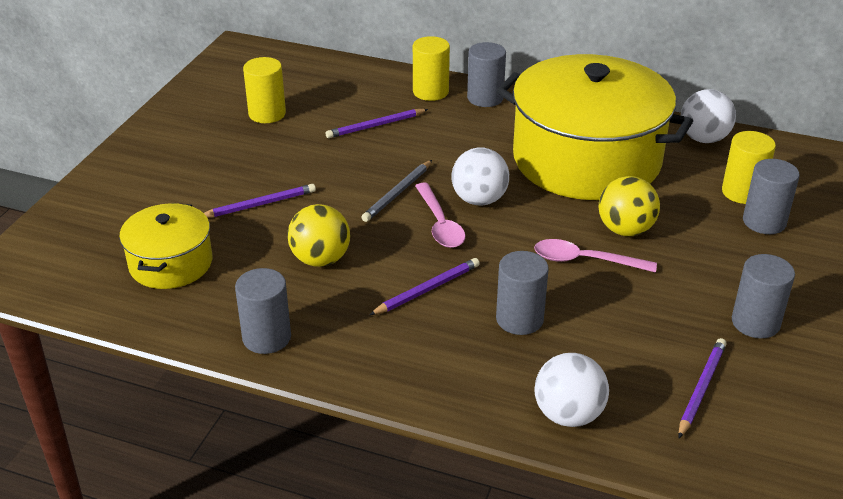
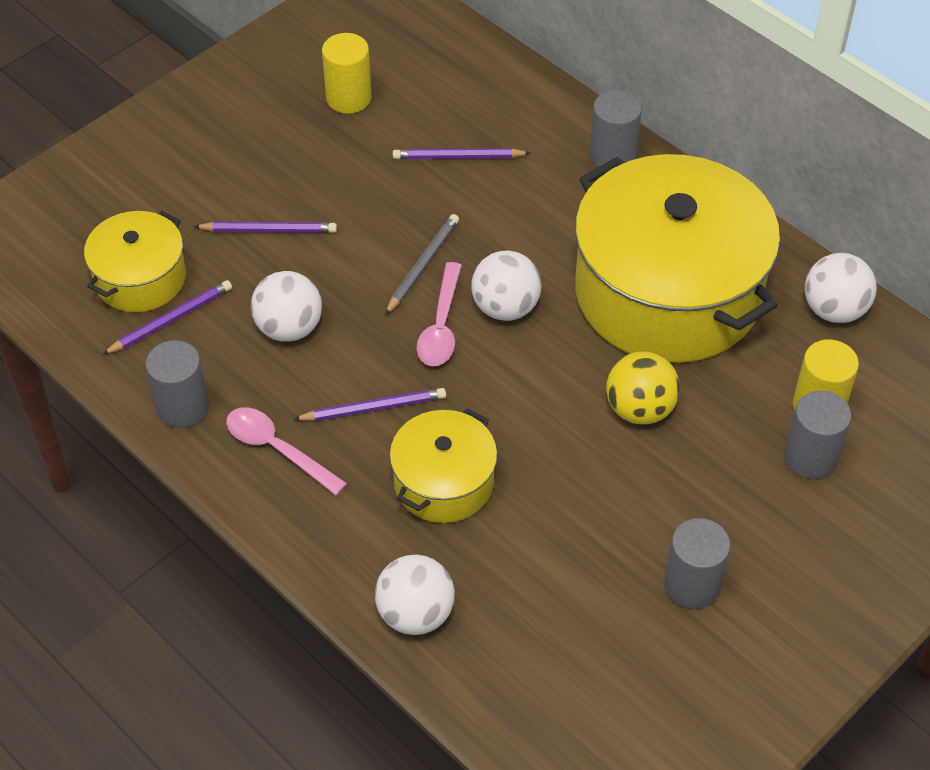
camera: 25 degrees right, 15 degrees up
(320, 259) = (289, 328): yellow ball -> white ball
(397, 193) = (422, 266): grey pencil -> grey pencil turned 150 degrees clockwise
(430, 92) = (554, 124): yellow cylinder -> none
(519, 319) = (443, 482): grey cylinder -> yellow pot
(584, 260) = (564, 433): pink spoon -> pink spoon (277, 449)
(701, 389) = (571, 640): purple pencil -> purple pencil (170, 320)

